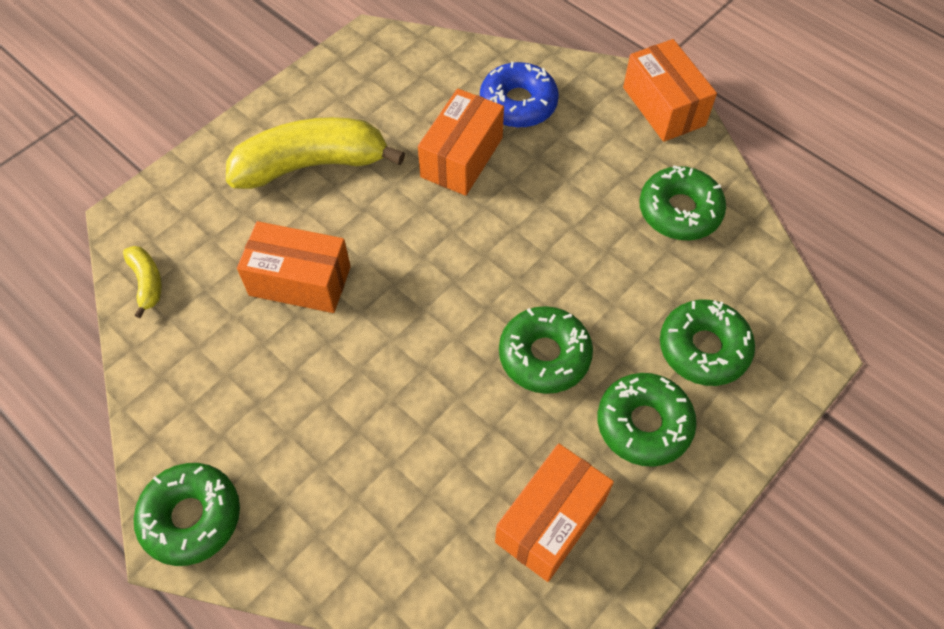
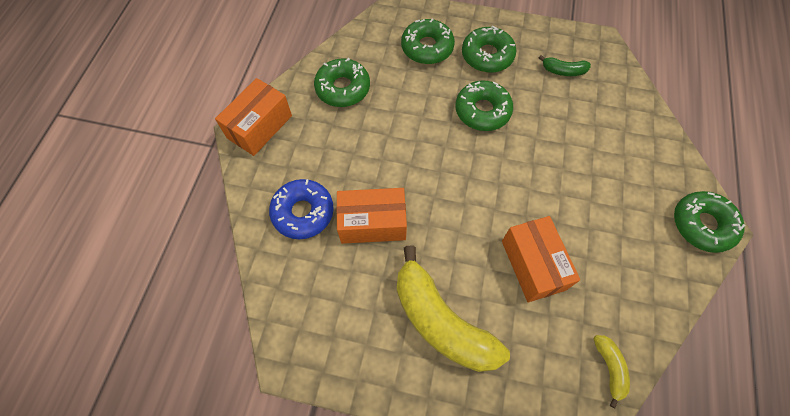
camera: 120 degrees left, 5 degrees up
(147, 282) = (609, 368): yellow banana -> yellow banana turned 135 degrees clockwise
(550, 521) = (563, 71): orange box -> green banana

